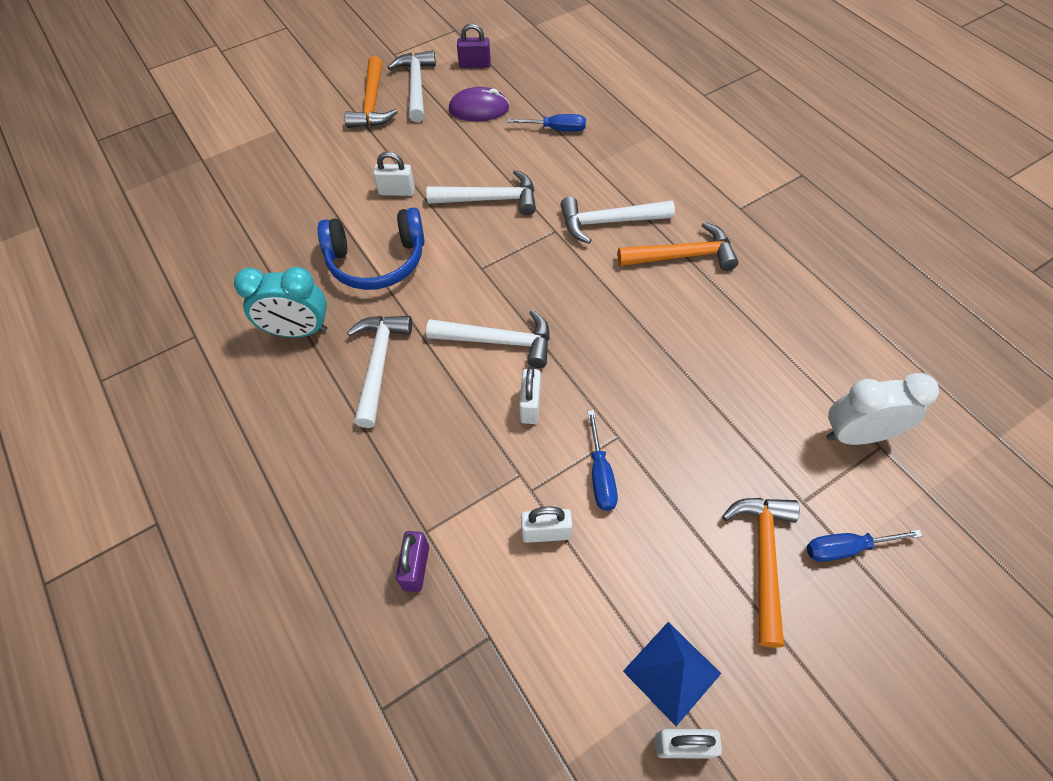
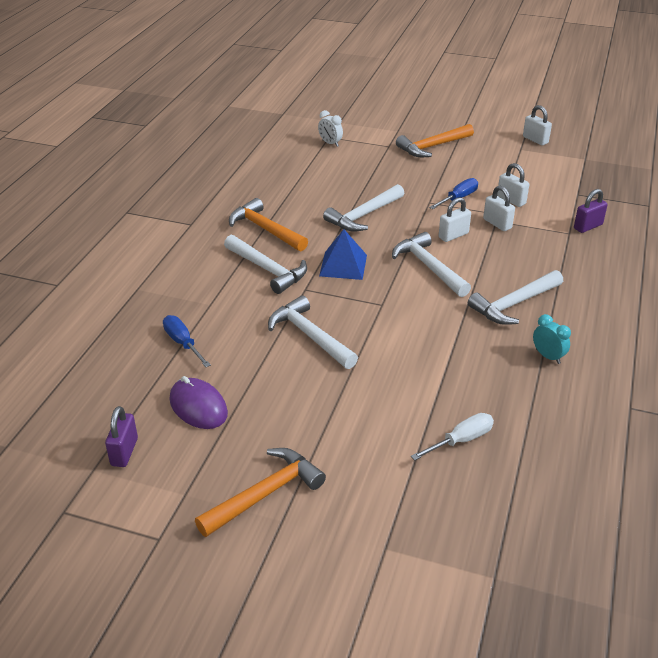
camera: 130 degrees left, 20 degrees down
(296, 214) = (461, 440): none -> white screwdriver
(298, 331) = (548, 356): turquoise clock -> turquoise clock, size x0.55
(377, 260) = (442, 358): blue headphones -> none
(397, 191) = (362, 393): white padlock -> white padlock (497, 224)
(416, 86) = (203, 476): white hammer -> white hammer (364, 215)
(475, 65) = (124, 452): purple padlock -> purple padlock turned 45 degrees clockwise
(671, 672) = (514, 150): blue pyramid -> blue pyramid (343, 265)
(845, 548) = (397, 132): blue screwdriver -> none
(857, 435) = (330, 143): white clock -> white clock, size x0.55

